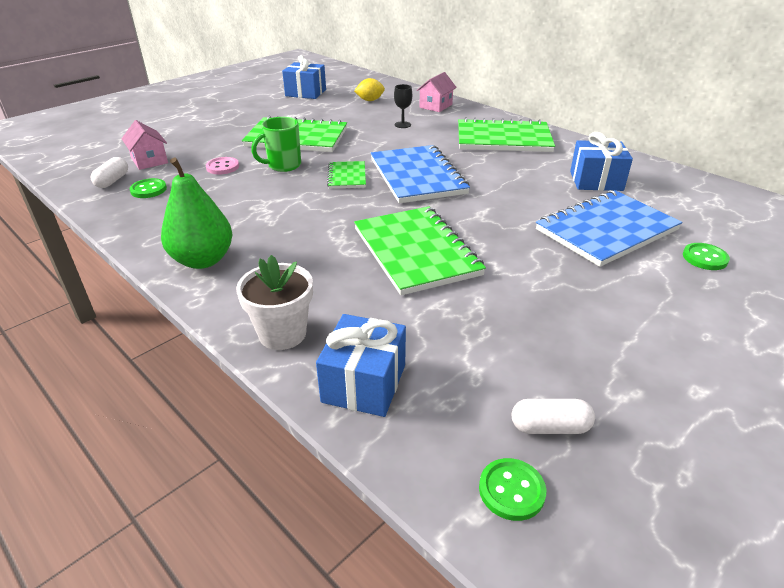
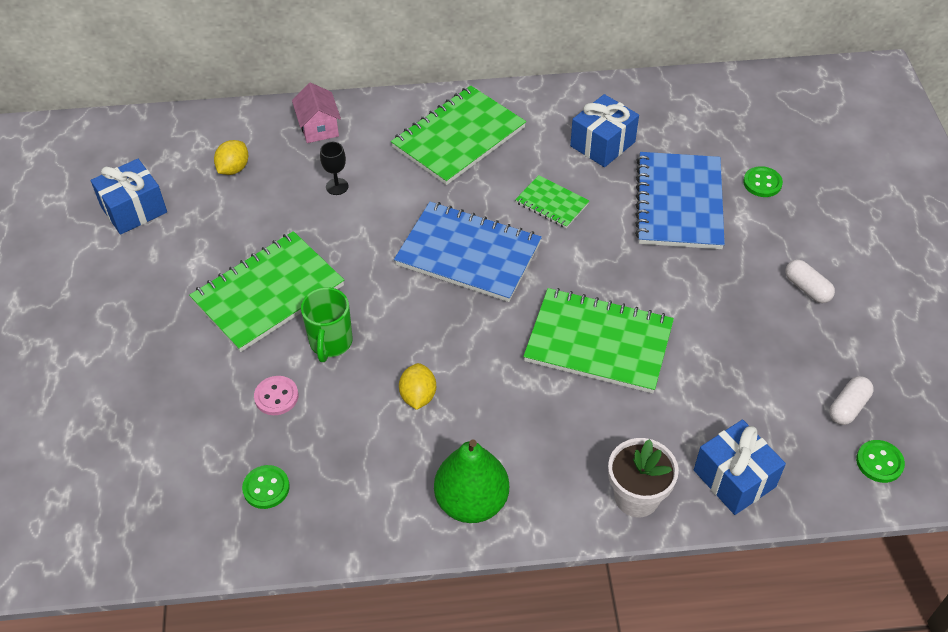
camera: 50 degrees left, 15 degrees up
(112, 181) = (204, 514): white capsule -> white capsule (807, 288)
(149, 161) = (181, 457): pink house -> none
(275, 206) = (418, 396): none -> yellow lemon
(347, 176) = (412, 306): green notebook -> green notebook (552, 203)

